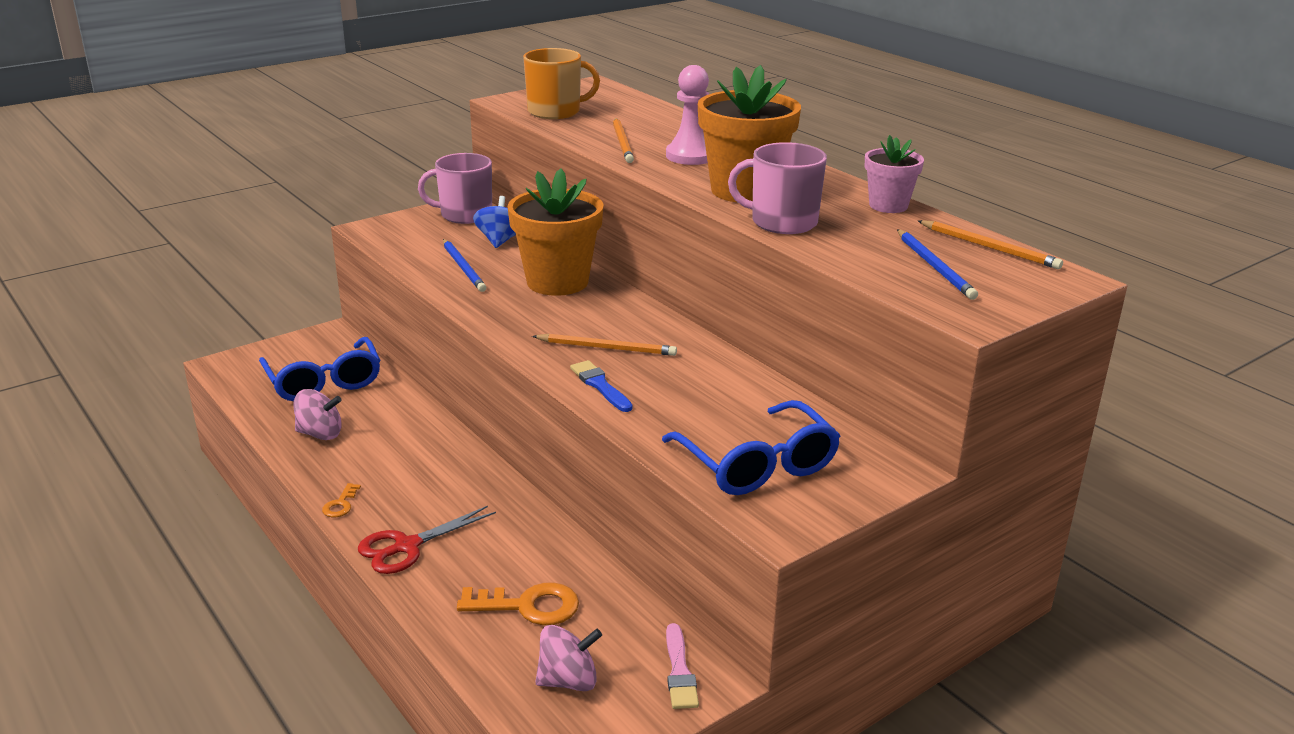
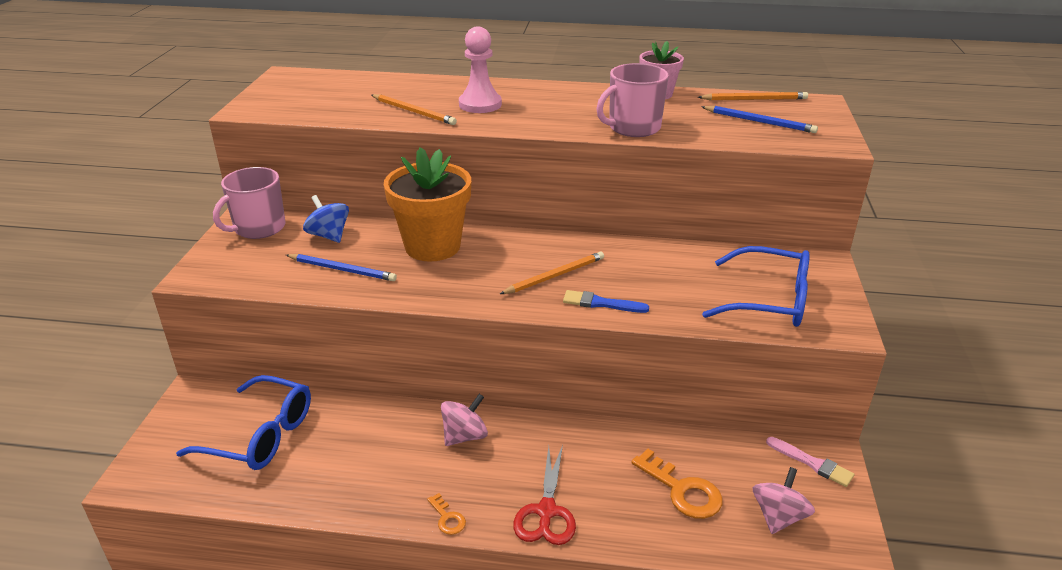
camera: 45 degrees left, 5 degrees up
(320, 434) = (333, 477): pink spinning top -> pink spinning top (464, 436)
(528, 606) = (682, 490): orange key -> orange key turned 90 degrees clockwise
(555, 112) = (308, 105): orange mug -> none
(744, 191) = (566, 116): orange flower pot -> none

